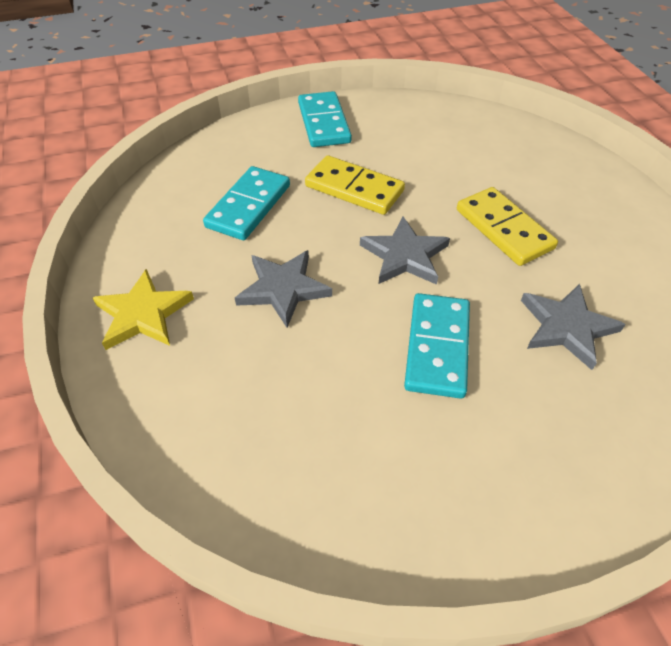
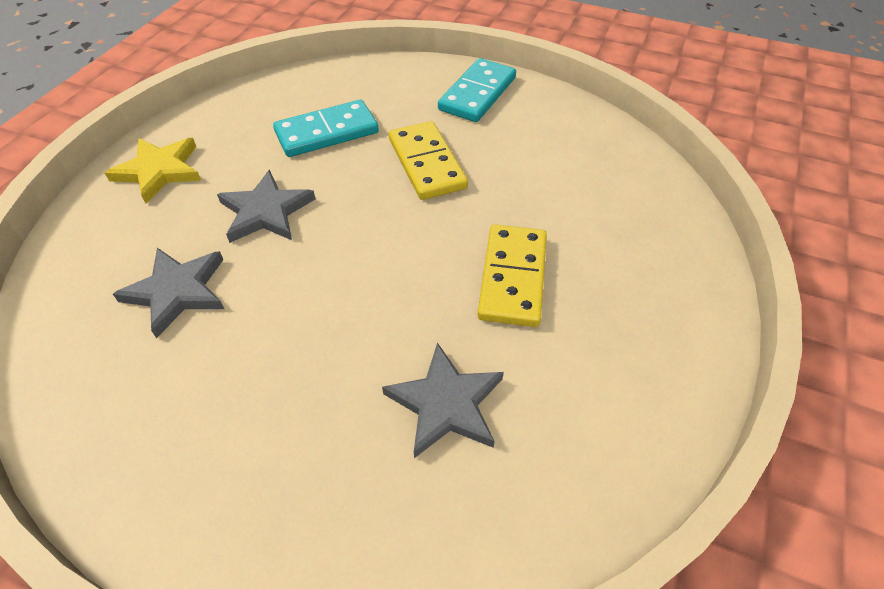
camera: 40 degrees right, 0 degrees up
(405, 256) = (391, 245): grey star -> grey star (177, 291)
(437, 347) = (312, 336): turquoise domino -> none

